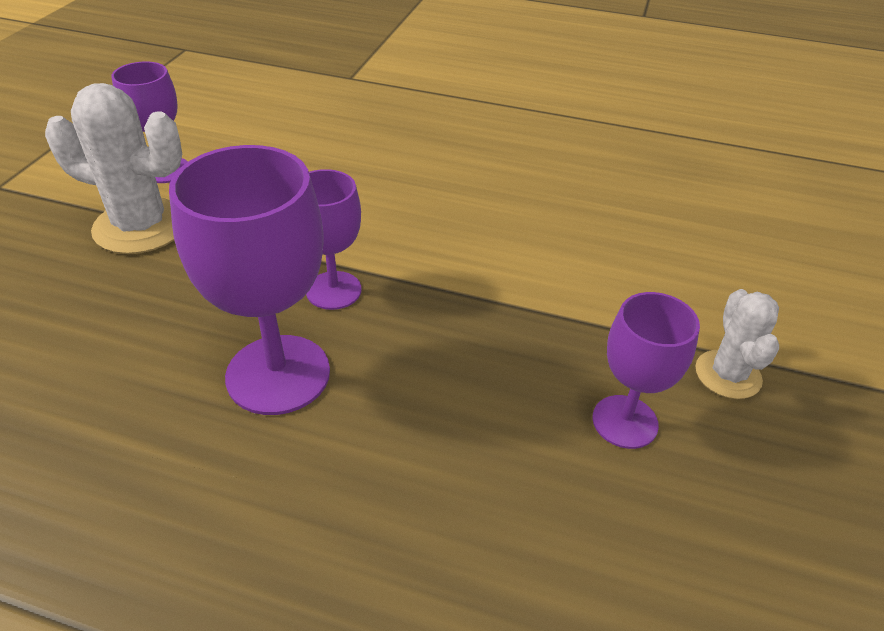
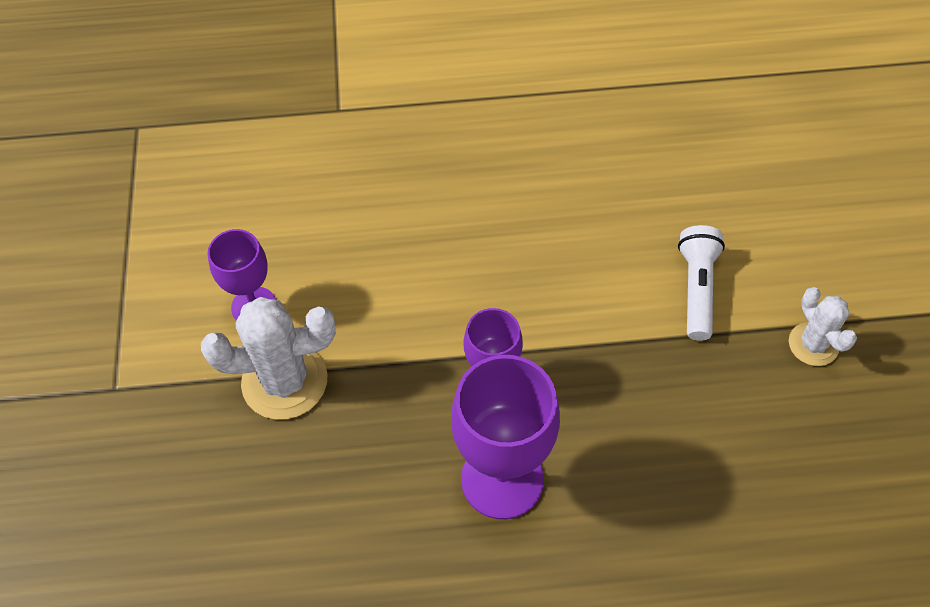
camera: 20 degrees left, 15 degrees up
(610, 284) = (697, 289): none -> white flashlight
(625, 421) = (761, 416): purple goblet -> none

